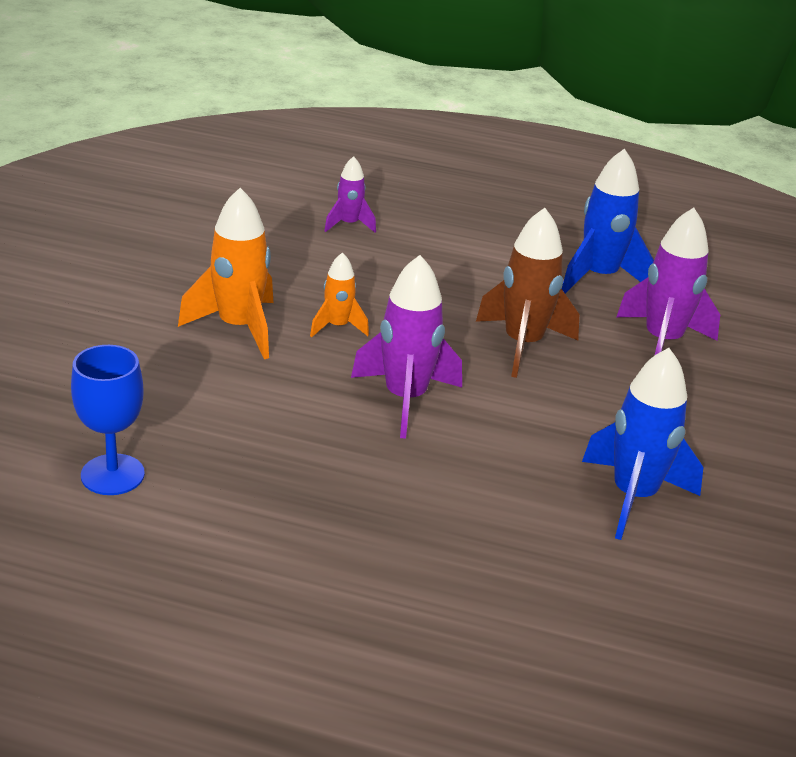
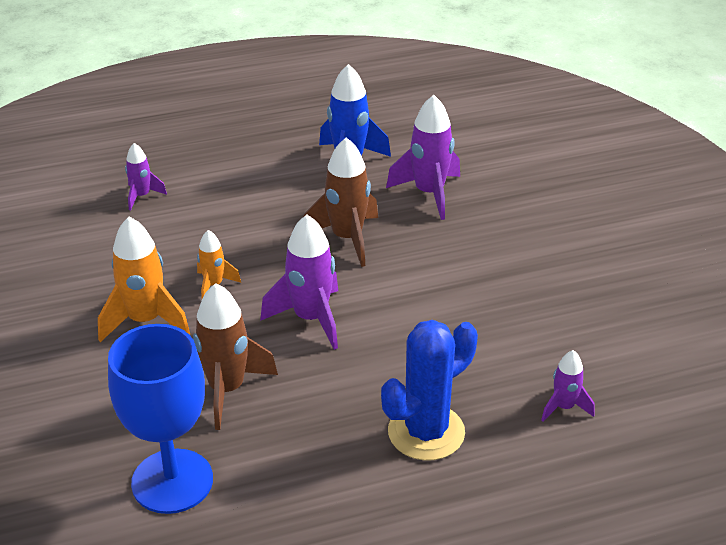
camera: 30 degrees left, 5 degrees up
(112, 475) = (172, 481): blue goblet -> blue goblet, size x1.58
(251, 422) = (227, 390): none -> brown rocket
(418, 563) = (426, 432): none -> blue cactus
(611, 622) = (564, 407): none -> purple rocket
(633, 497) = (506, 316): blue rocket -> none

